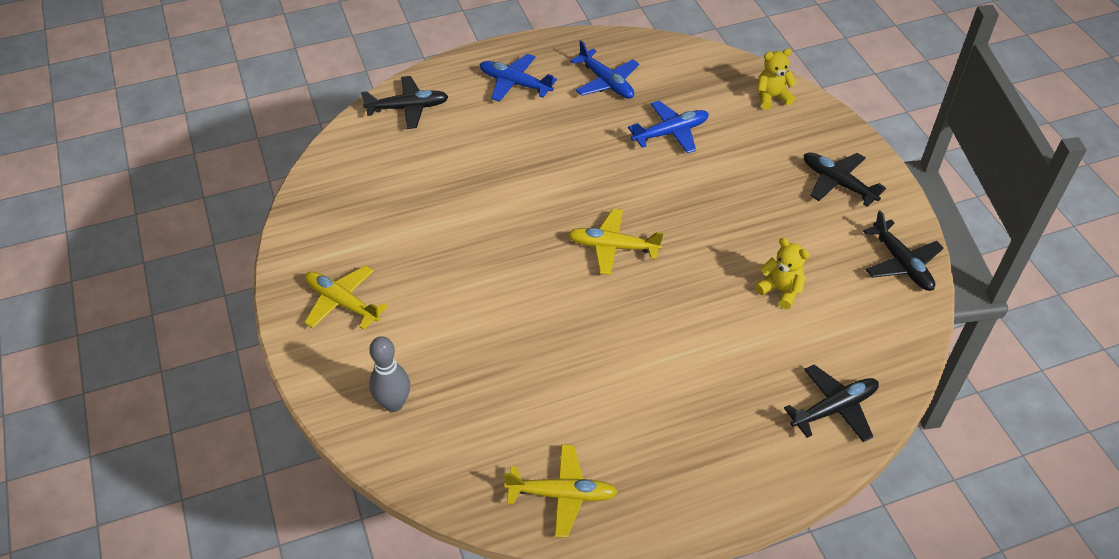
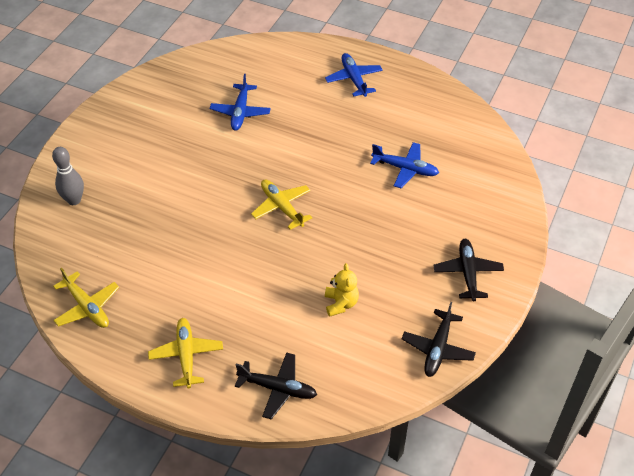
camera: 45 degrees right, 0 degrees up
(342, 303) = (115, 133): yellow plane -> yellow plane (186, 356)
(407, 108) = (277, 54): black plane -> none
(606, 82) = (408, 113): blue plane -> blue plane (240, 112)
(771, 97) = (501, 193): yellow teddy bear -> none

